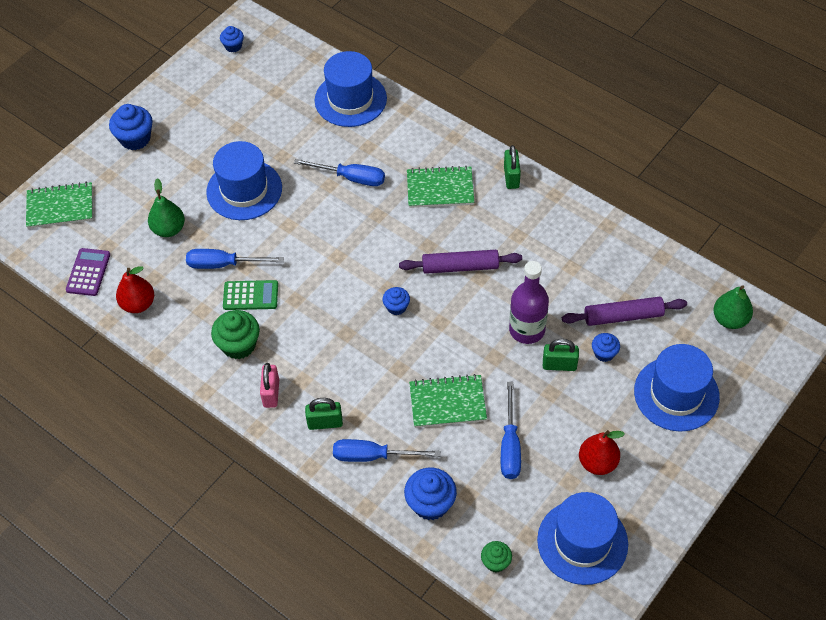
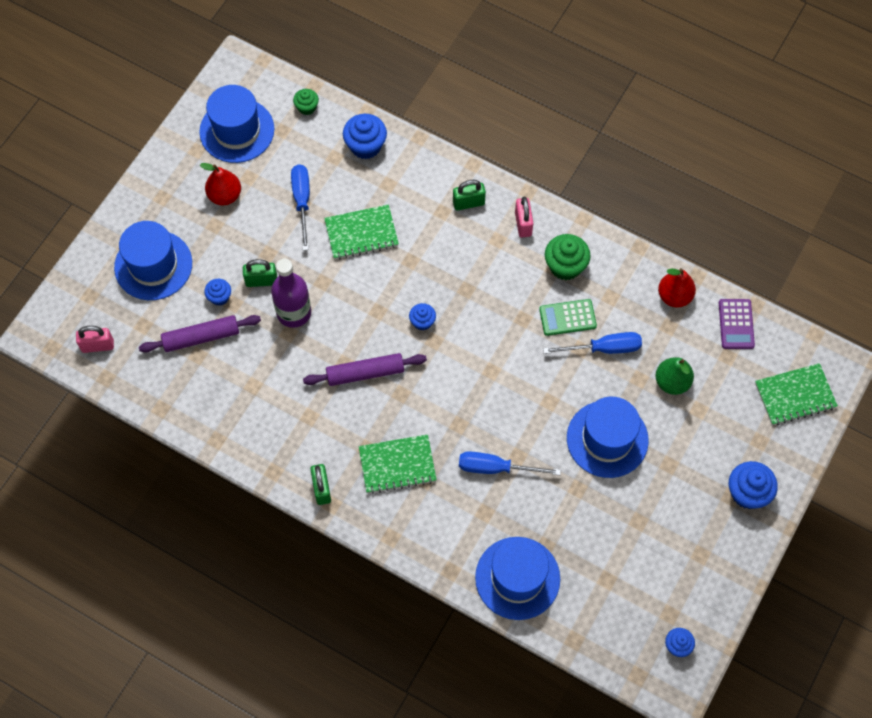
camera: 170 degrees right, 10 degrees up
(373, 456) = (421, 179): blue screwdriver -> none
(730, 319) = (98, 346): green pear -> pink padlock

